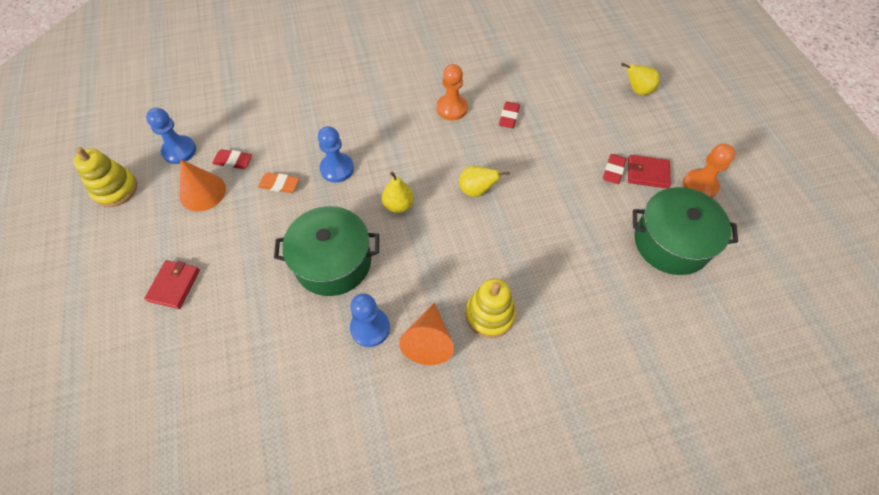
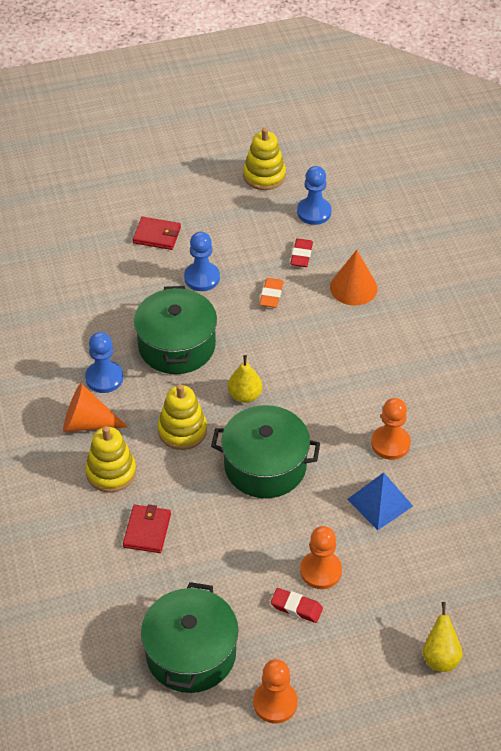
camera: 90 degrees right, 10 degrees down
(202, 192) = (261, 238): orange cone -> orange cone (353, 287)
(337, 169) = (293, 340): blue pawn -> blue pawn (202, 278)
(438, 254) = (182, 430): none -> yellow stacking toy
(477, 190) = (265, 466): yellow pear -> green pot
(509, 117) = (380, 502): red eraser -> blue pyramid
(577, 155) = (321, 571): none -> orange pawn
(647, 173) = (293, 645): red wallet -> red wallet (147, 530)

